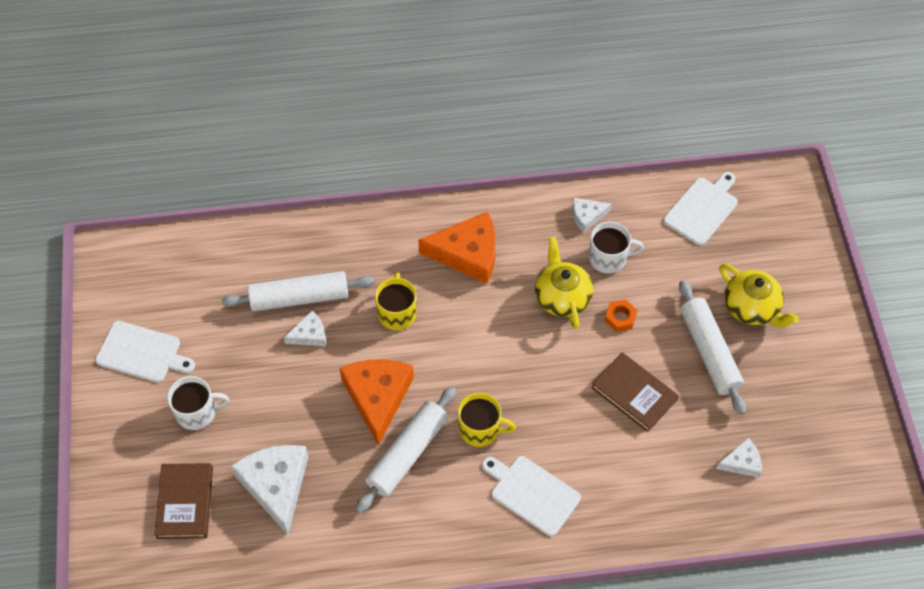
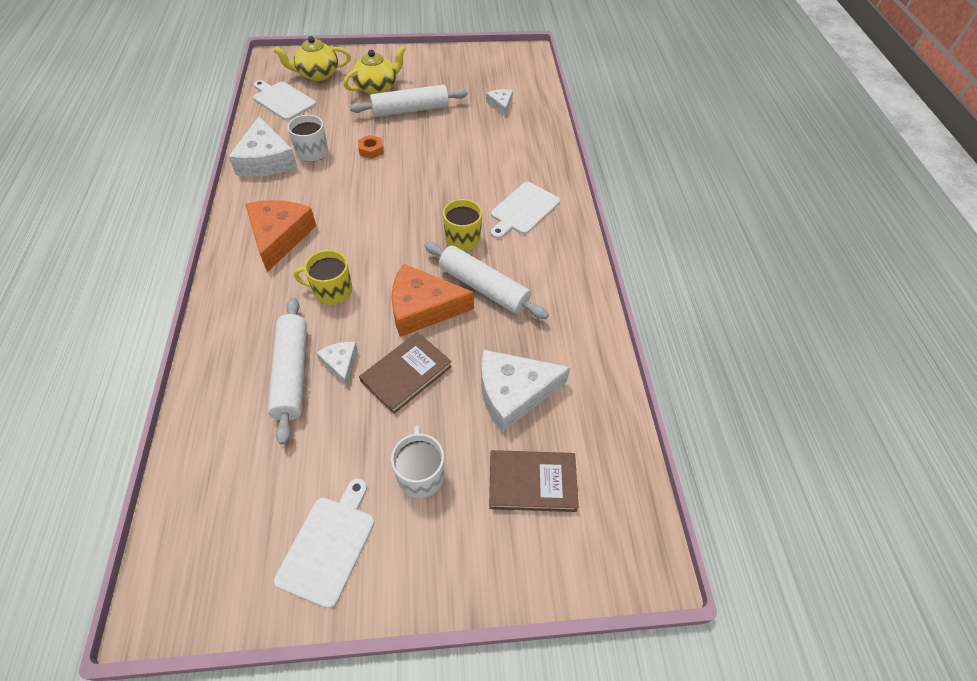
camera: 90 degrees left, 5 degrees down
(562, 297) = (342, 180): yellow teapot -> yellow teapot (317, 74)
(587, 216) = (266, 160): white cheese -> white cheese, size x1.95
(634, 394) = (440, 149): brown book -> brown book (406, 374)

